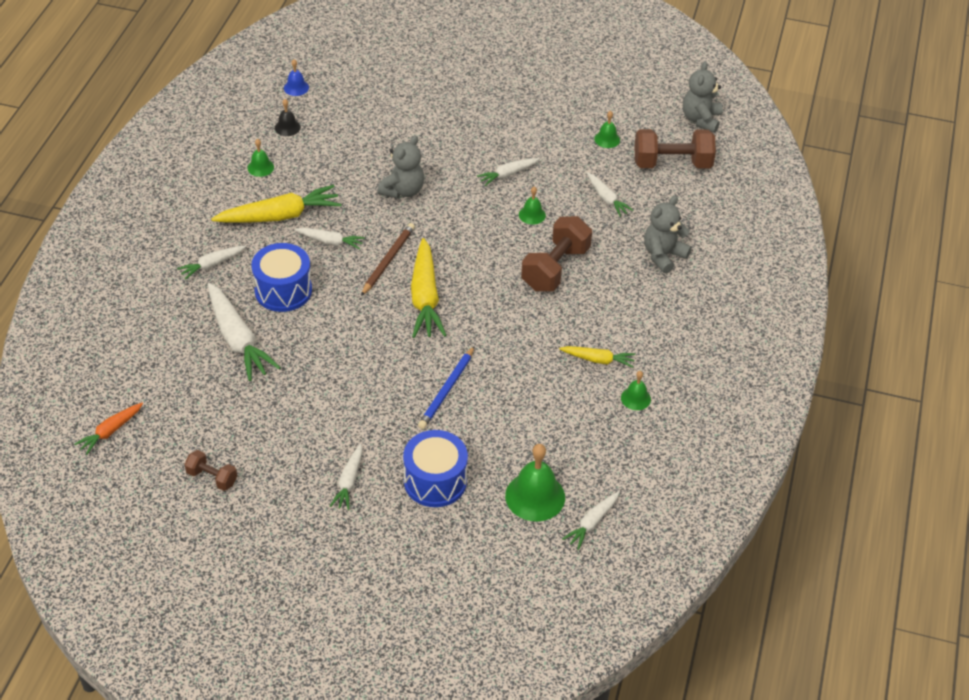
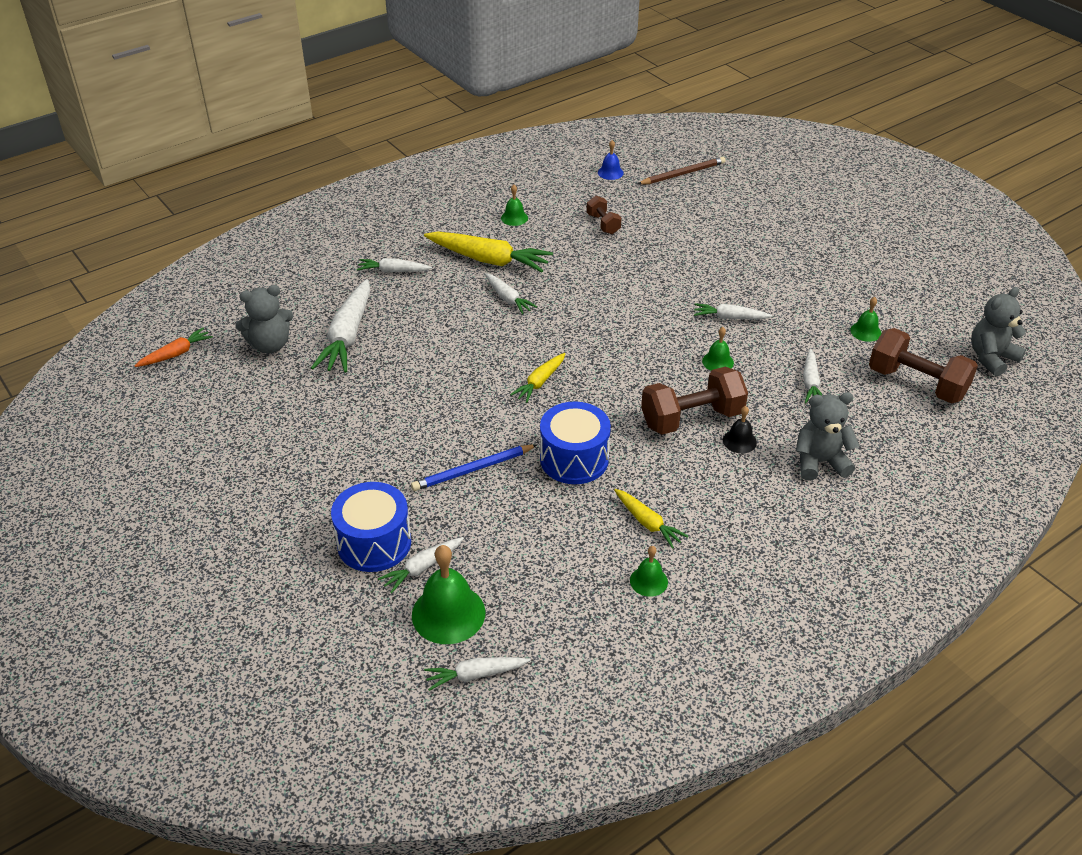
camera: 40 degrees right, 5 degrees down
(110, 431) = (176, 354): orange carrot -> orange carrot turned 150 degrees clockwise
(212, 477) = (204, 431): brown dumbbell -> brown dumbbell (603, 224)
(283, 290) = (426, 317): blue drum -> blue drum (574, 459)
(287, 127) = (570, 198): black bell -> black bell (739, 441)
(349, 482) = (302, 498): white carrot -> white carrot (422, 568)
(388, 260) = (541, 336): brown pencil -> brown pencil (682, 174)
(403, 190) = (616, 287): grey teddy bear -> grey teddy bear (270, 345)
(425, 297) = (540, 382): yellow carrot -> yellow carrot, size x0.55

